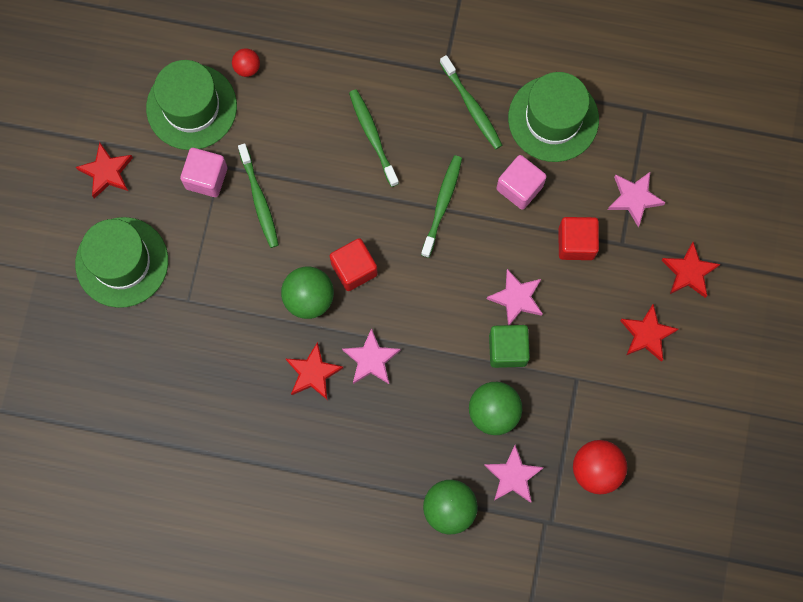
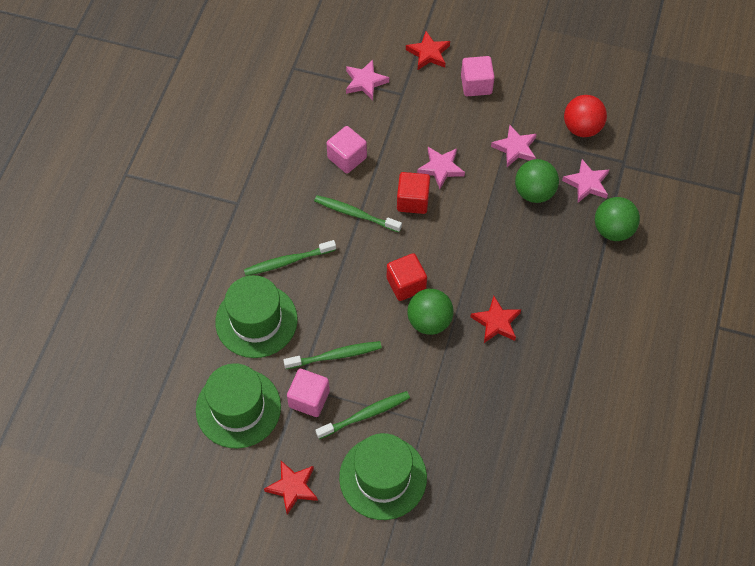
camera: 85 degrees left, 15 degrees down
(247, 67) = (207, 358): red ball -> none
(371, 359) = (486, 277): pink star -> pink star (515, 148)
(471, 106) = (271, 185): green toothbrush -> green toothbrush (365, 415)
(507, 349) = (483, 178): green cube -> none
(553, 119) = (291, 129): green hat -> green hat (256, 320)
(576, 243) = (398, 124): red cube -> red cube (413, 201)
(647, 334) = (476, 85): red star -> pink cube

